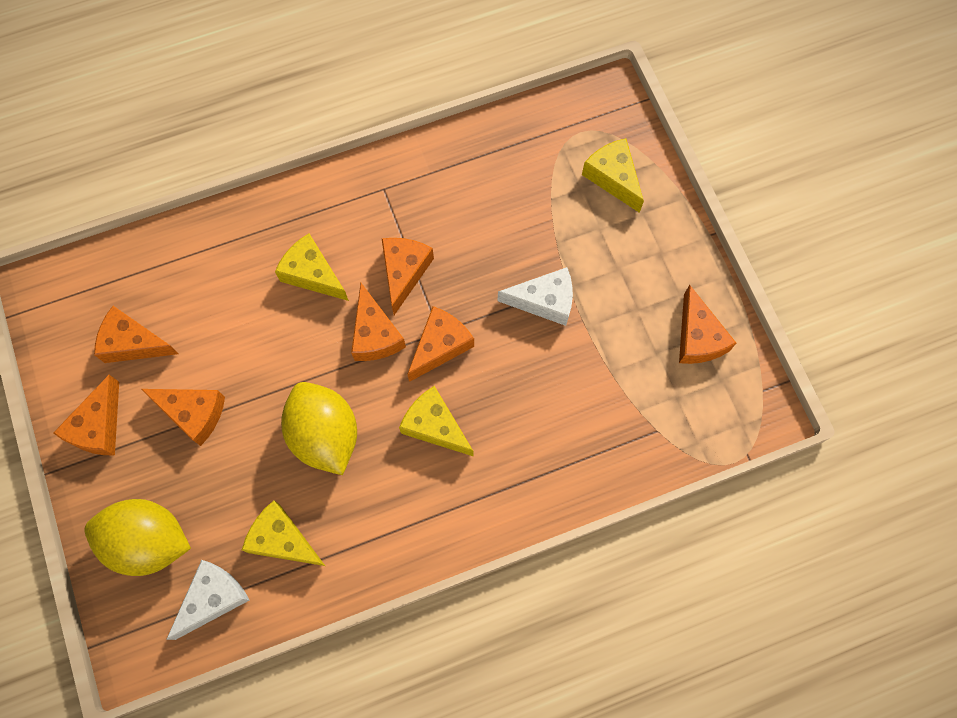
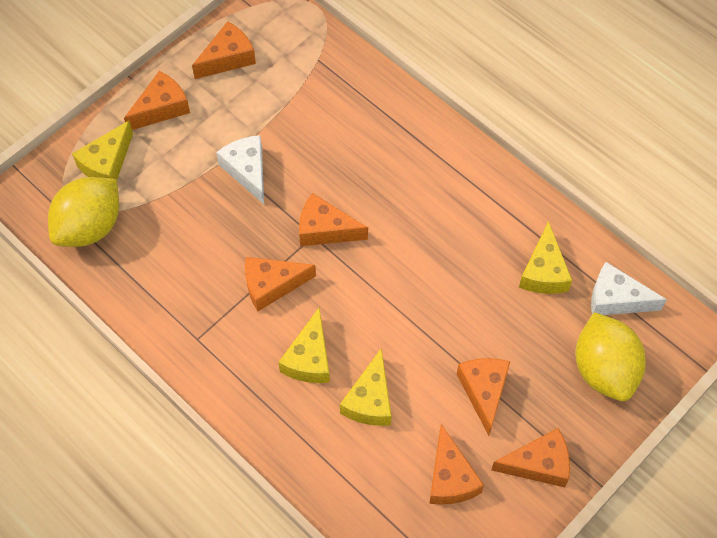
camera: 115 degrees left, 10 degrees down
(325, 435) = (445, 280): yellow lemon -> yellow lemon (90, 227)
(375, 334) = (340, 282): orange cheese -> orange cheese (161, 108)
(435, 426) = (394, 205): yellow cheese -> yellow cheese (370, 400)

